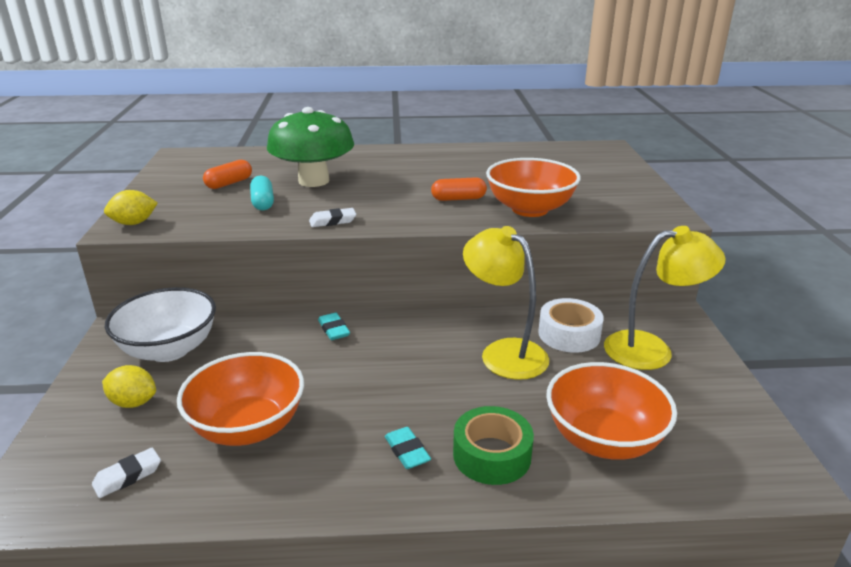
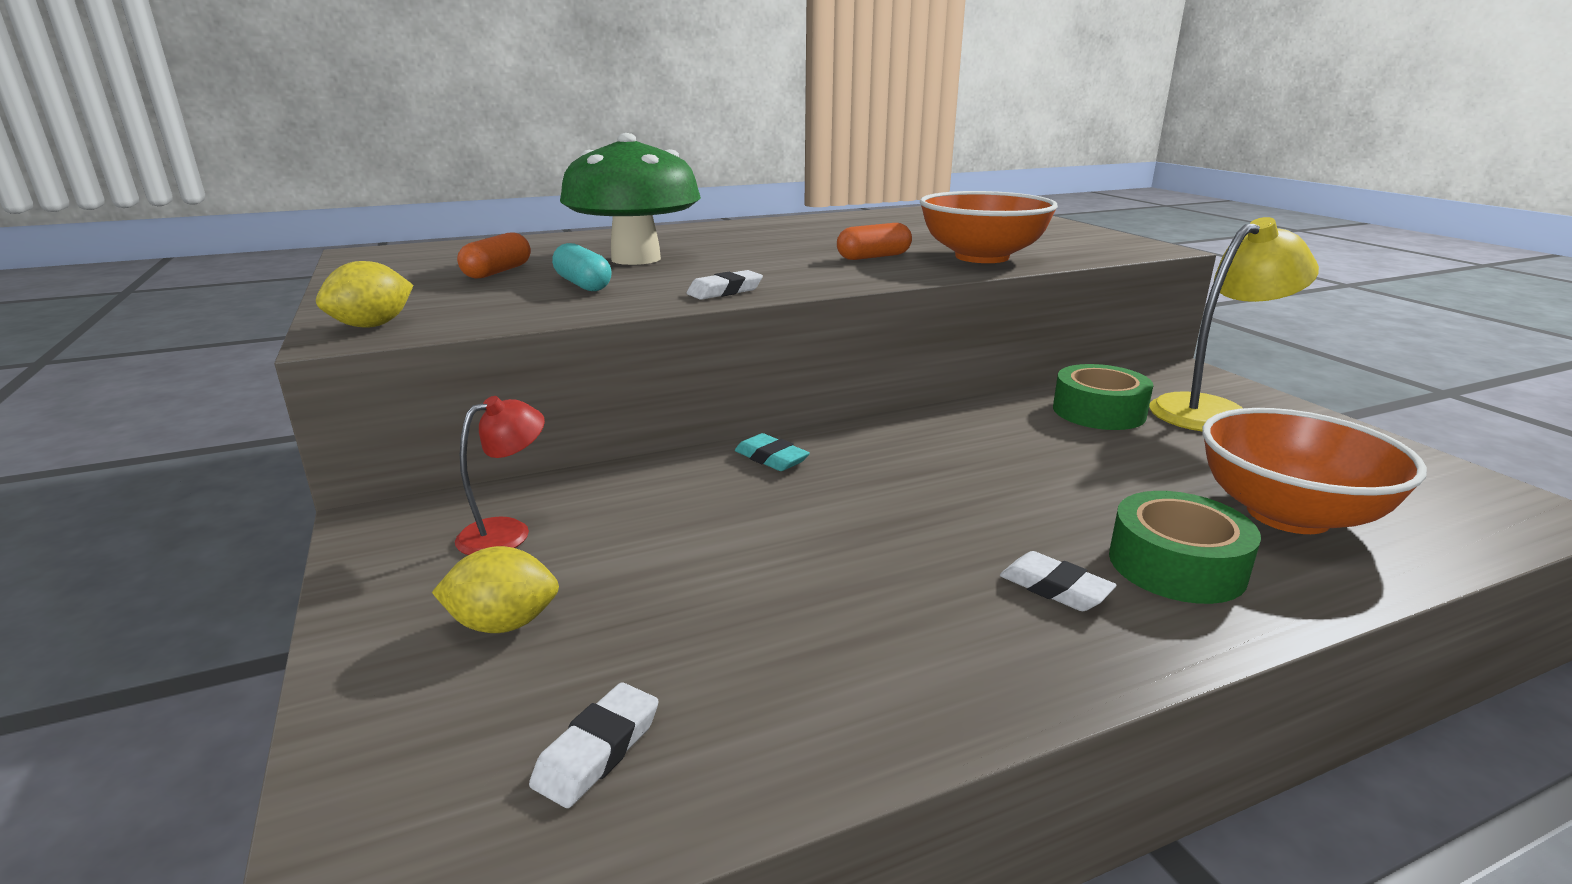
camera: 20 degrees left, 5 degrees down
(169, 349) = (507, 532): white bowl -> red lamp
(248, 427) = (762, 614): orange bowl -> none
(407, 451) = (1055, 588): turquoise eraser -> white eraser
(504, 352) = (1043, 444): yellow lamp -> none
(569, 334) = (1099, 411): white tape -> green tape

